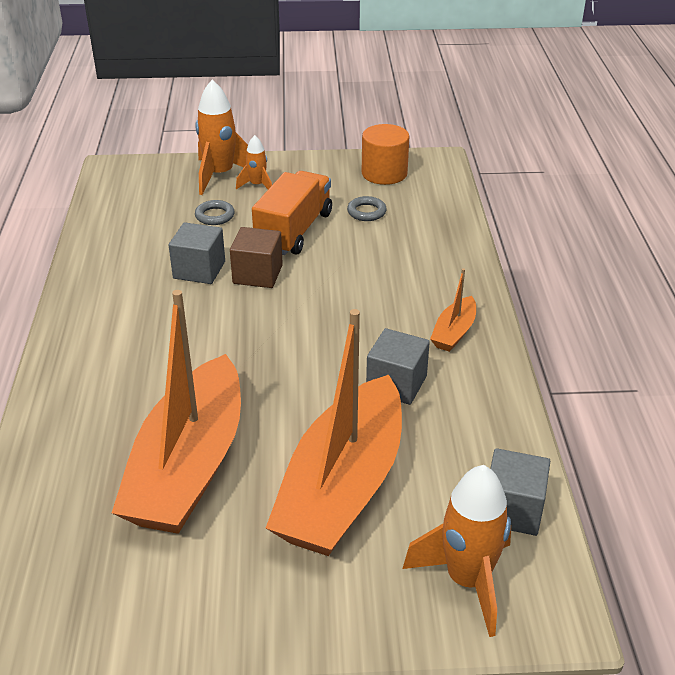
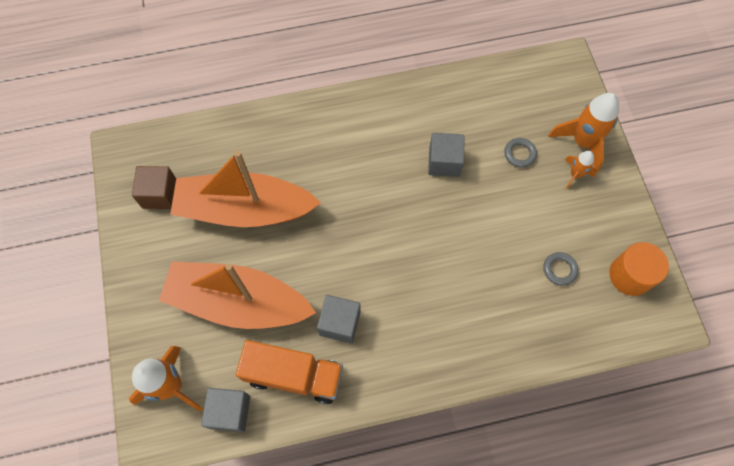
camera: 80 degrees right, 30 degrees up
(257, 274) = (448, 203): brown cube -> brown cube (160, 194)
(294, 231) = (514, 217): orange truck -> orange truck (294, 375)
(454, 332) = (406, 359): orange boat -> none

